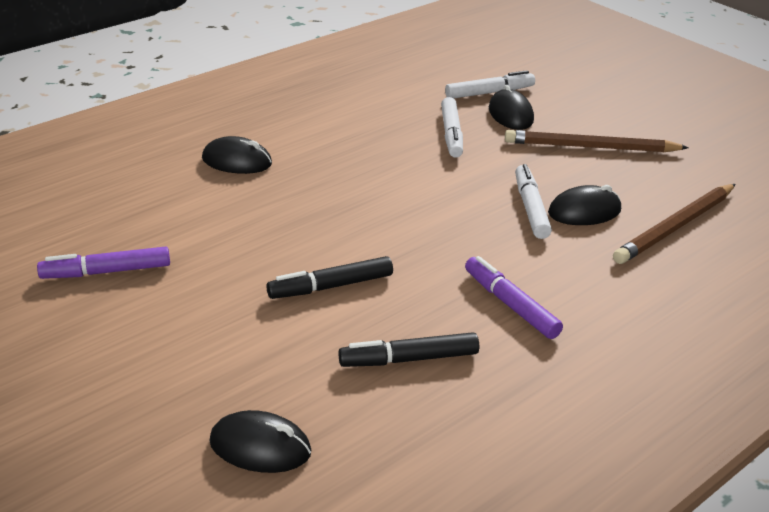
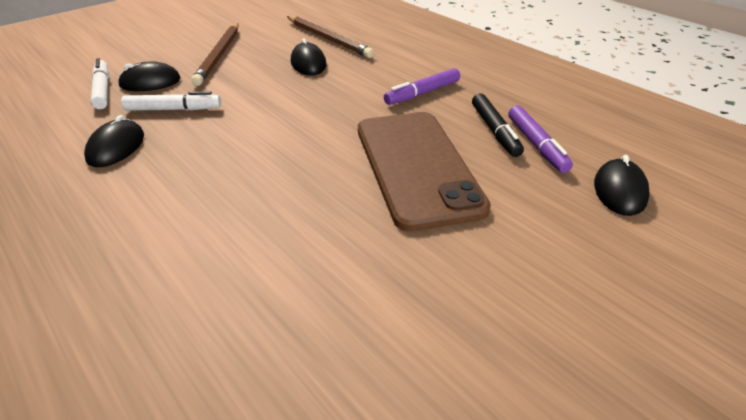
camera: 90 degrees left, 5 degrees up
(106, 272) = (420, 332): purple marker -> purple marker (536, 145)
(237, 161) = (179, 244): black mouse -> black mouse (116, 147)
(331, 286) = (417, 167): black marker -> brown phone
(530, 208) = (302, 81): white marker -> none

